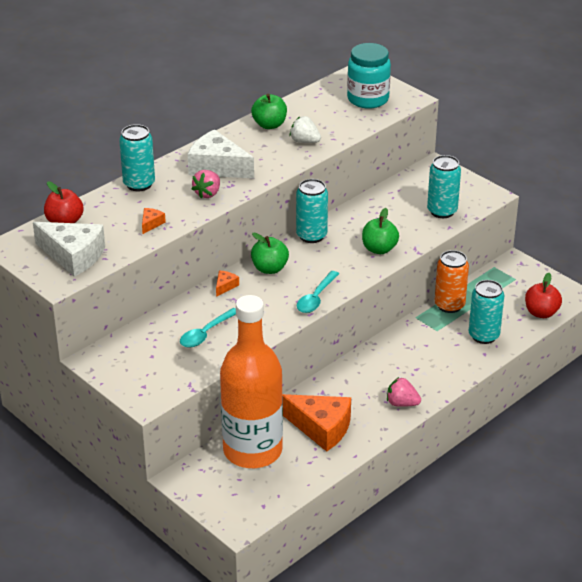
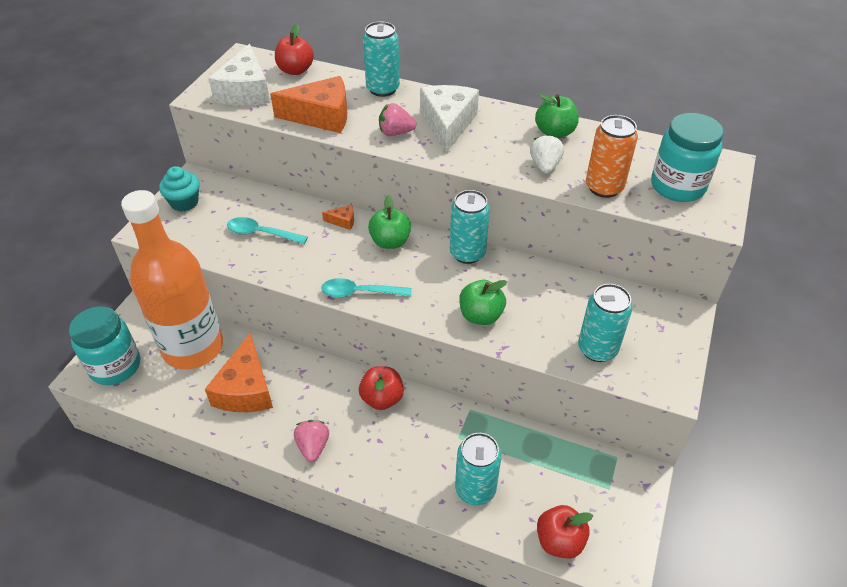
camera: 65 degrees right, 10 degrees up
(125, 371) = (184, 202): none -> turquoise cupcake
(151, 224) = (321, 116): orange cheese -> orange cheese, size x2.33
(241, 503) = (115, 366): none -> turquoise jar
(378, 357) = (382, 398): none -> red apple
(449, 305) = (511, 435): orange can -> orange can (604, 187)

